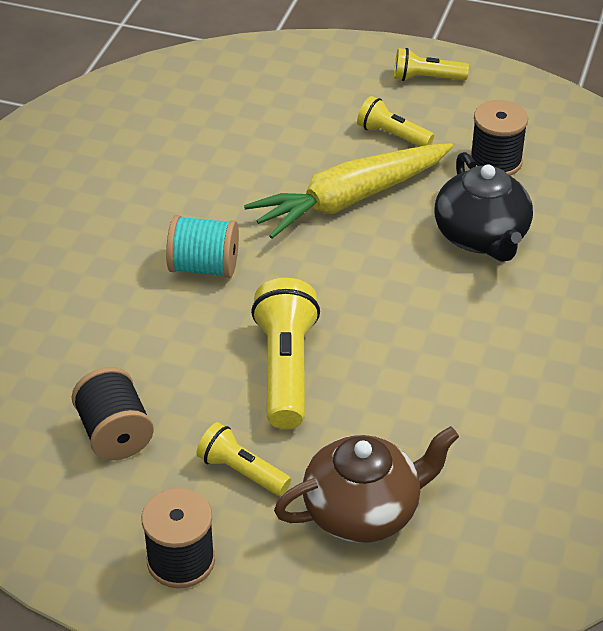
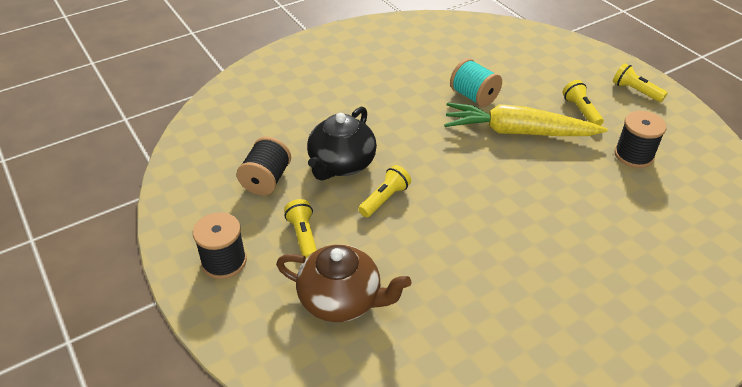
camera: 40 degrees right, 0 degrees up
(204, 267) = (400, 125): turquoise spool -> turquoise spool (474, 96)
(285, 369) = (384, 199): yellow flashlight -> yellow flashlight, size x0.59
(481, 237) = (578, 192): black teapot -> black teapot (341, 164)

